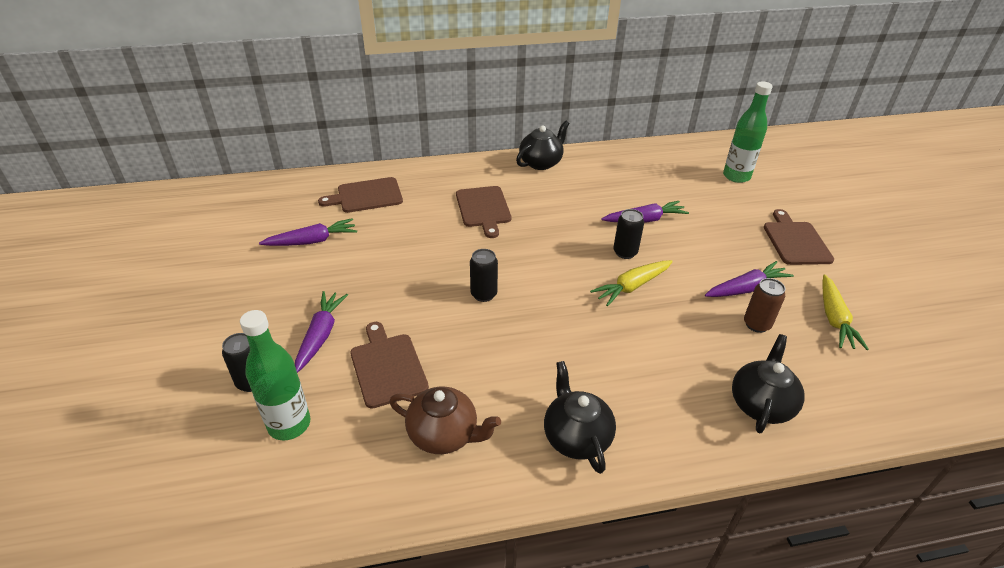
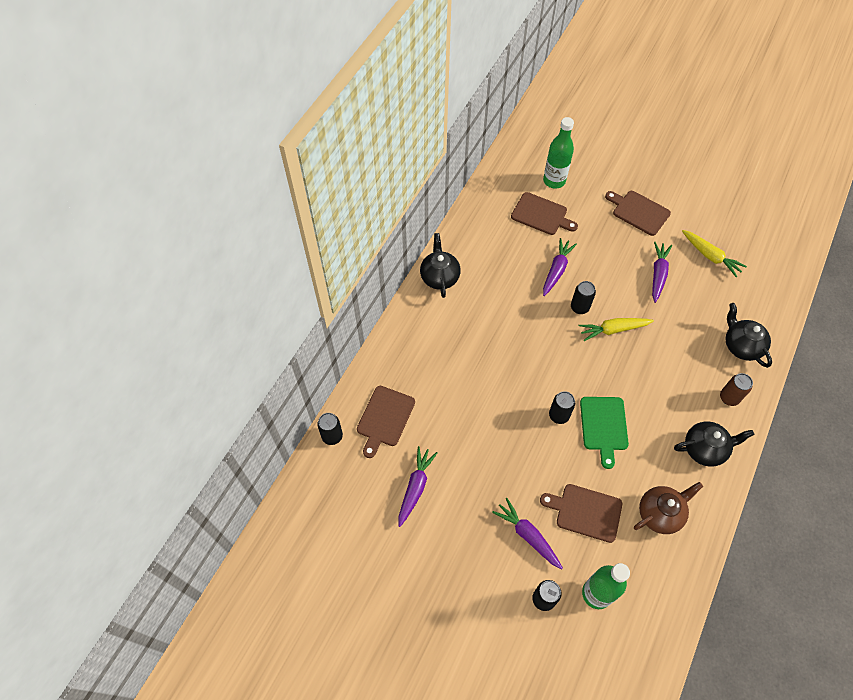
camera: 50 degrees left, 20 degrees up
(322, 179) = (332, 436): none -> black can
(483, 209) = (466, 353): brown cutting board -> brown cutting board (541, 215)
(508, 333) = (604, 426): none -> green cutting board
(576, 437) = (705, 449): black teapot -> black teapot turned 150 degrees clockwise
(632, 287) = (613, 330): yellow carrot -> yellow carrot turned 75 degrees clockwise
(756, 324) = (688, 296): brown can -> brown can (729, 398)

